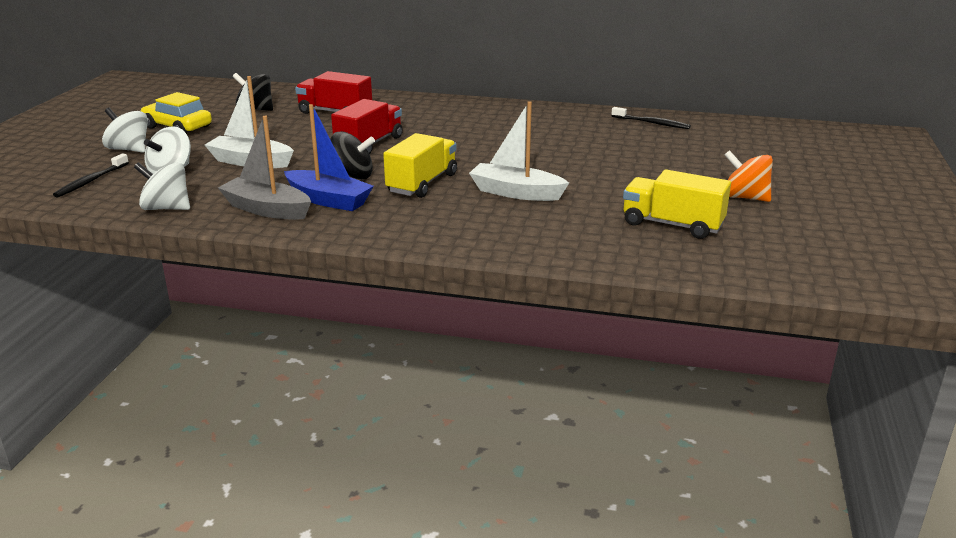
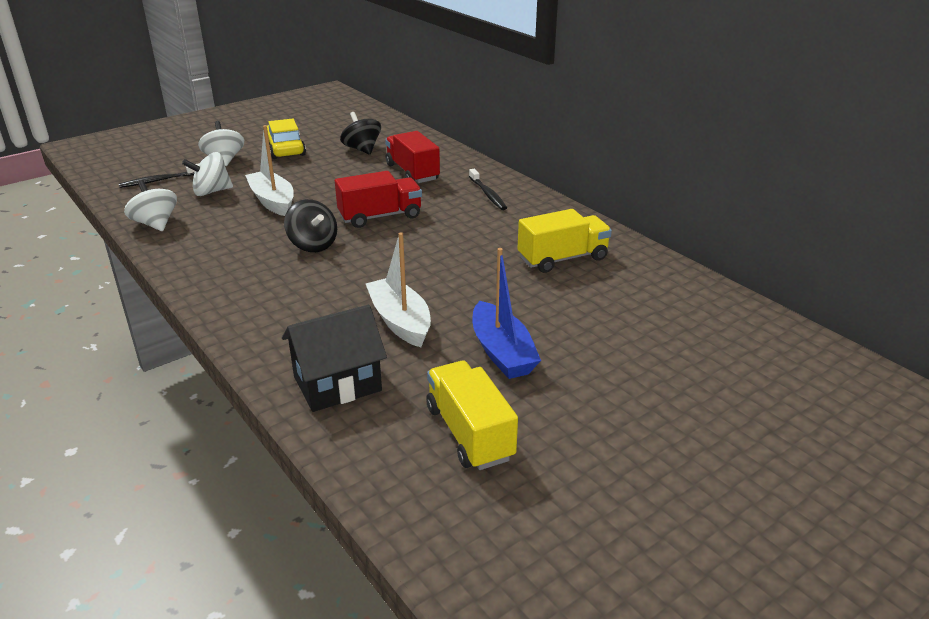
camera: 40 degrees right, 5 degrees up
(267, 209) = (205, 253): grey boat -> none
(328, 200) = (256, 263): blue boat -> blue boat (502, 352)
(422, 183) = (347, 276): yellow truck -> yellow truck (562, 258)
(545, 236) = (337, 384): none -> black house
(652, 123) = (680, 292): black toothbrush -> black toothbrush (488, 194)
(744, 197) = (608, 439): orange spinning top -> none

